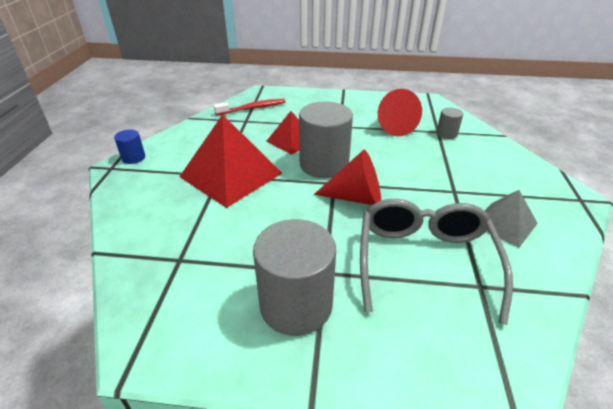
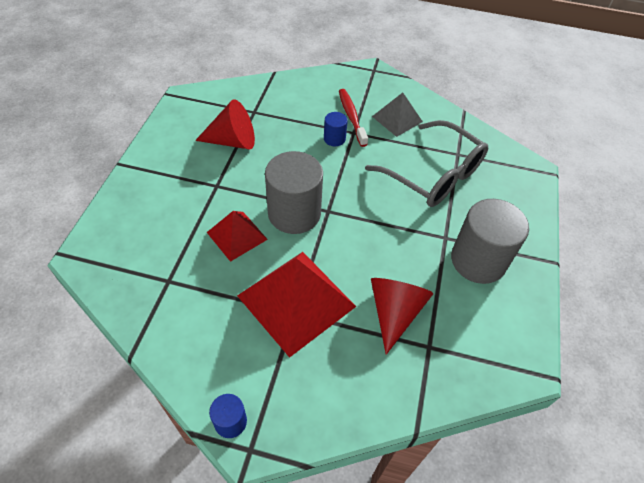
camera: 85 degrees left, 15 degrees up
(253, 108) = (133, 270): red toothbrush -> red toothbrush (351, 117)
(356, 197) = (353, 198): red cone -> red cone (394, 312)
(424, 261) = (434, 175): grey glasses -> grey glasses turned 150 degrees counterclockwise
(435, 179) = (334, 138): none -> blue cylinder
(446, 134) = (260, 107): grey cylinder -> none

